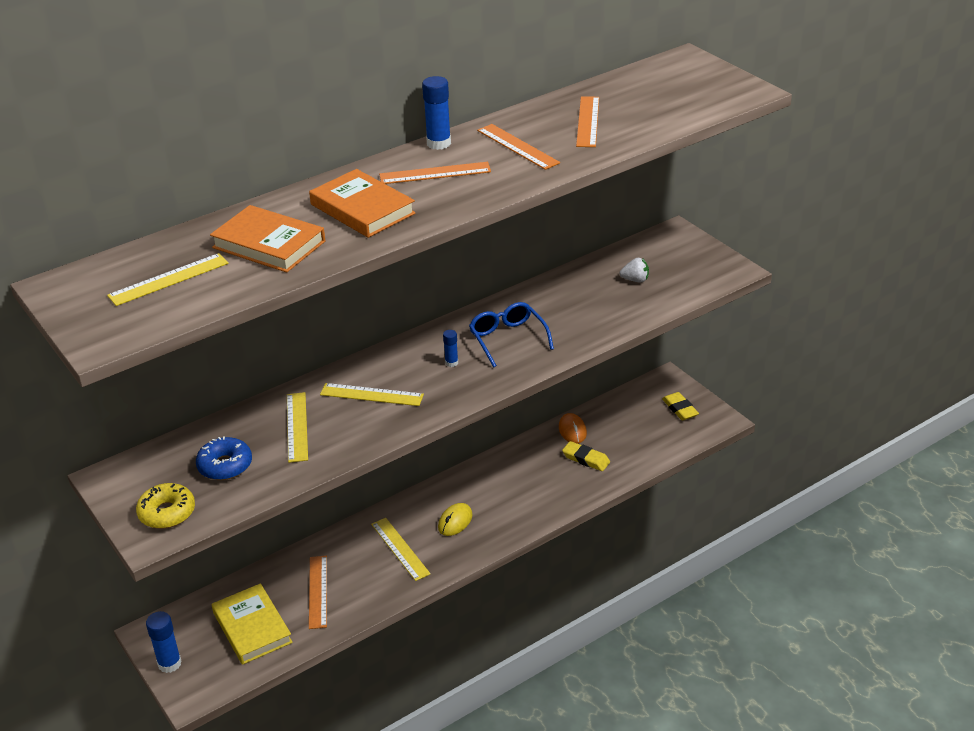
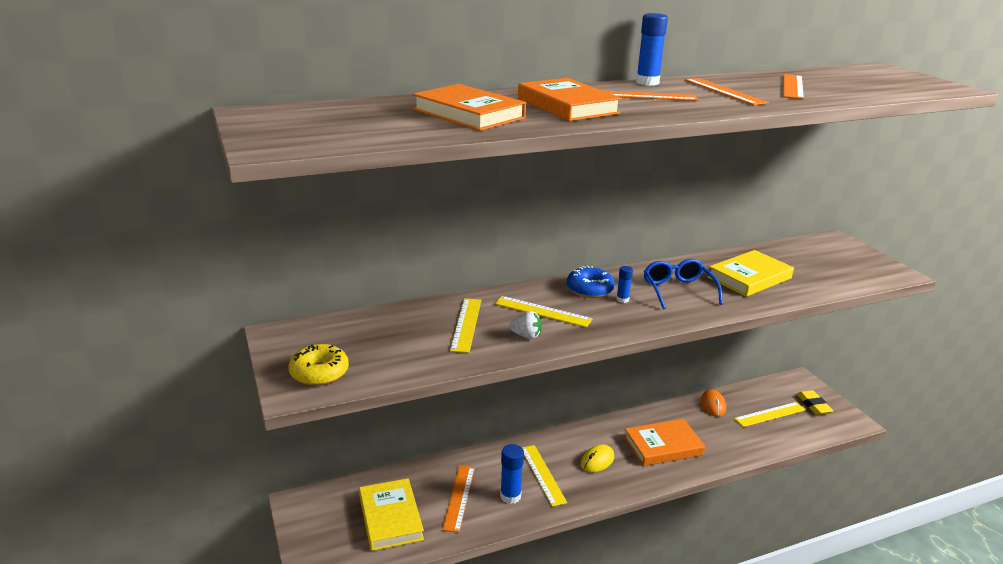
camera: 10 degrees right, 10 degrees down
(169, 279) = (361, 121): yellow ruler -> yellow ruler (770, 414)
(169, 663) = (305, 535): blue glue stick -> blue glue stick (510, 496)
(225, 466) = (389, 343): blue donut -> blue donut (589, 289)
(522, 490) = (663, 446): none -> orange book
(581, 307) = (749, 278): none -> yellow book
(586, 459) = (724, 430): yellow eraser -> none
(635, 280) = (801, 266): white strawberry -> white strawberry (526, 336)

